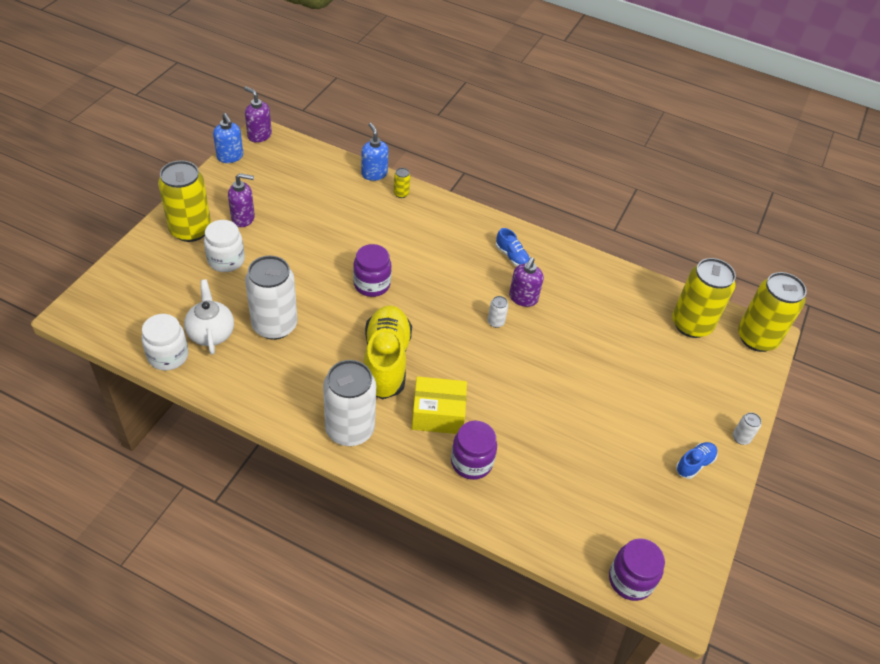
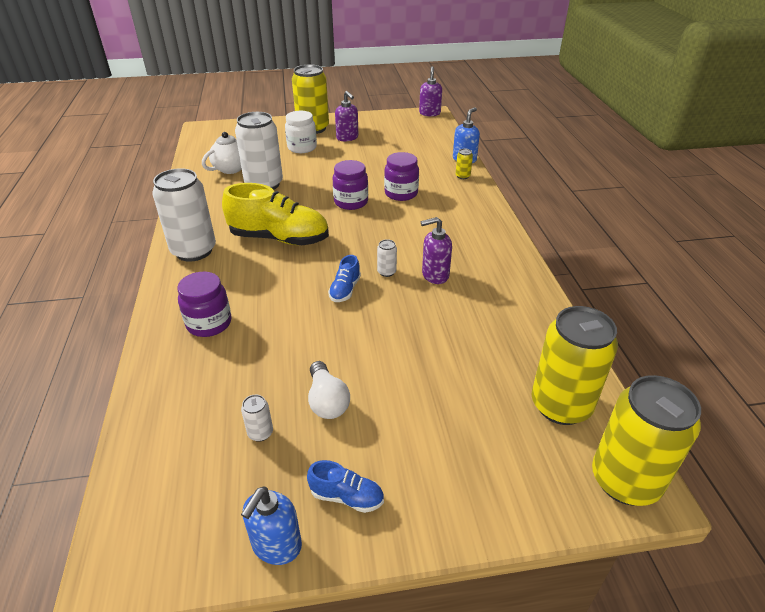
camera: 60 degrees right, 10 degrees down
(168, 356) = (197, 164): white jar -> none
(230, 157) = (395, 113): blue soap dispenser -> blue soap dispenser (276, 545)
(386, 361) = (279, 238): yellow shoe -> yellow shoe turned 45 degrees clockwise
(438, 414) = (248, 284): yellow box -> none
(511, 256) = (476, 249): blue shoe -> blue shoe (345, 290)
(610, 432) = (327, 401): none -> white light bulb
(630, 580) = (130, 502): purple jar -> purple jar (401, 193)
(741, 438) = (434, 532): white can -> white can (260, 433)

